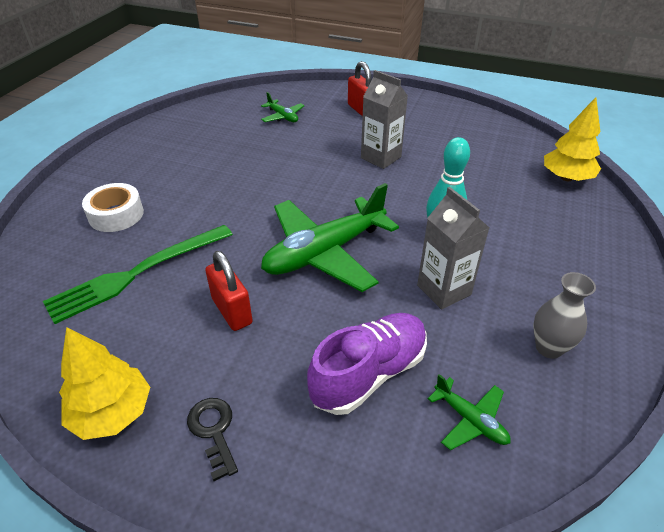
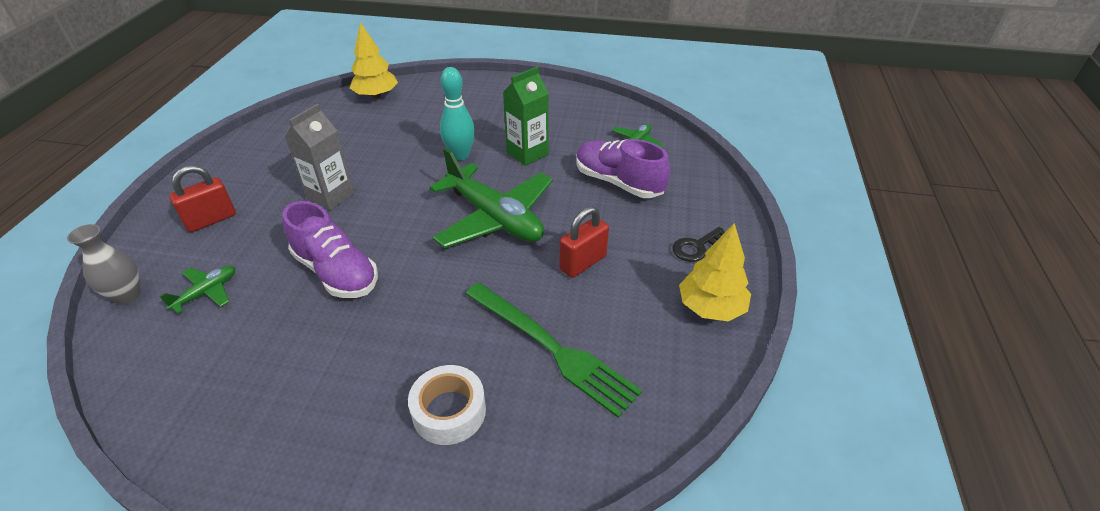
camera: 100 degrees left, 0 degrees up
(281, 164) = (336, 272): none -> purple shoe
(444, 290) = (527, 153): grey carton -> green carton
(549, 348) = (569, 114): grey vase -> grey vase (127, 296)

